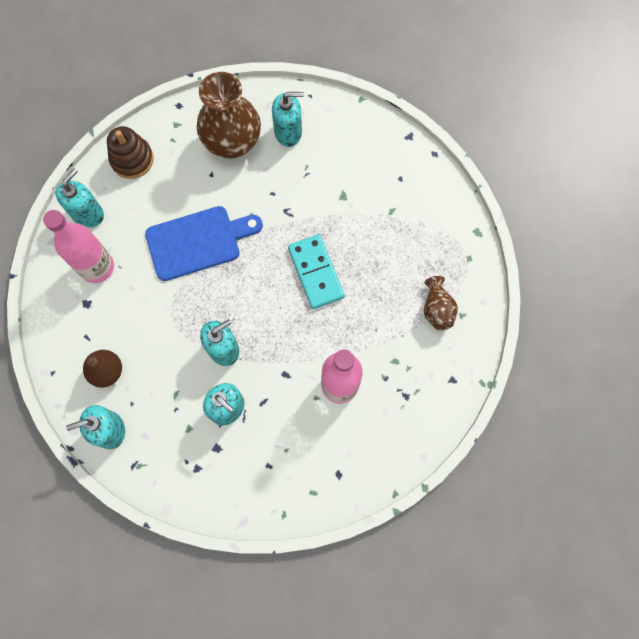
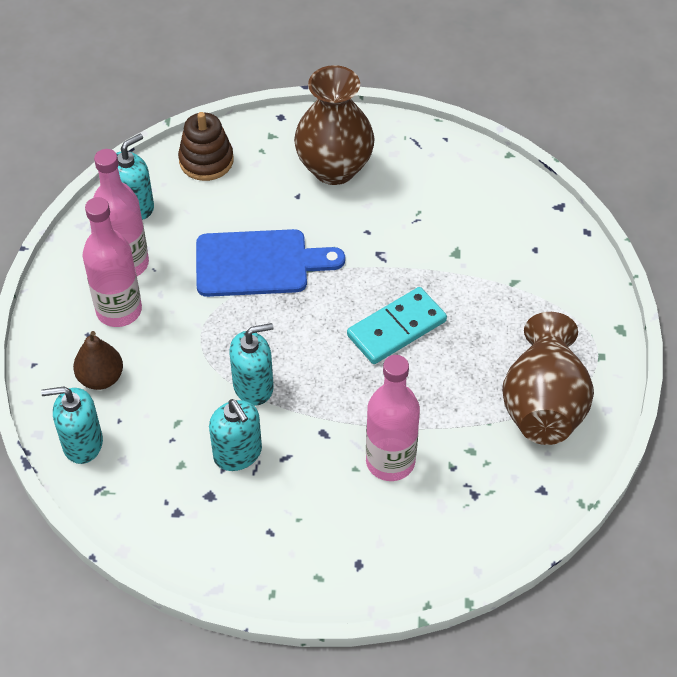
camera: 15 degrees right, 20 degrees down
(103, 309) = (119, 310): none -> pink bottle
(288, 132) = (407, 171): turquoise soap dispenser -> none
(316, 272) = (396, 328): turquoise domino -> turquoise domino turned 60 degrees clockwise
(437, 309) = (543, 404): brown vase -> brown vase, size x1.97

